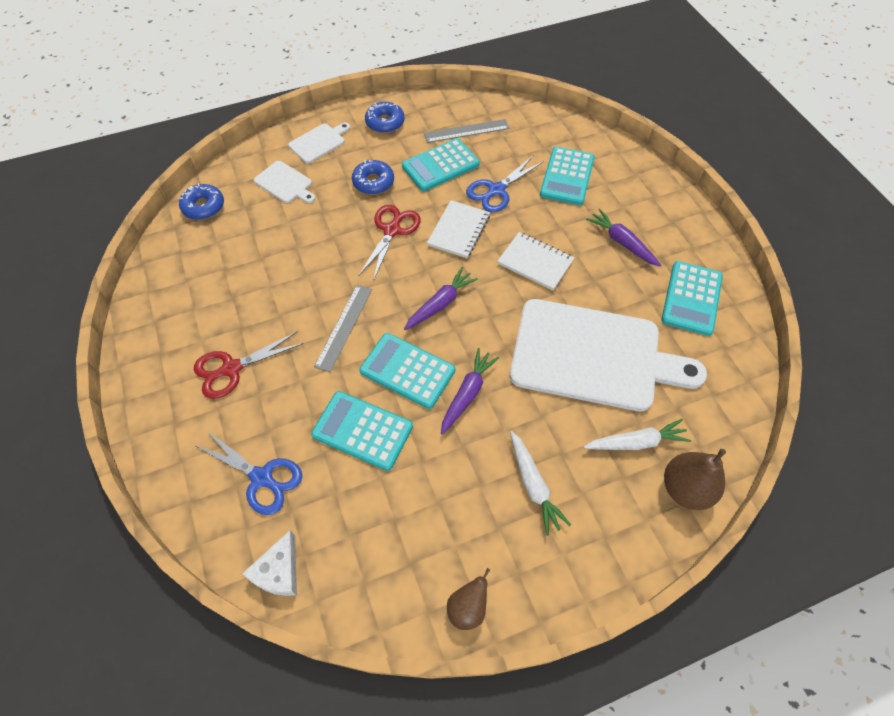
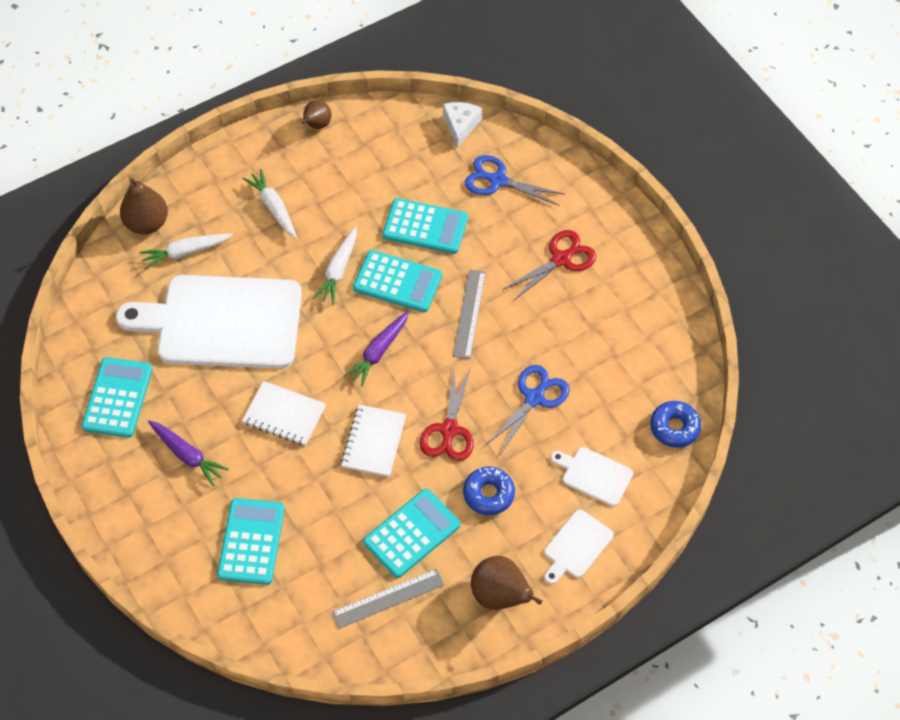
camera: 170 degrees right, 0 degrees up
(385, 122) = (500, 595): blue donut -> brown pear
(467, 393) = (338, 270): purple carrot -> white carrot
(496, 190) = (337, 505): blue scissors -> blue scissors (534, 398)

